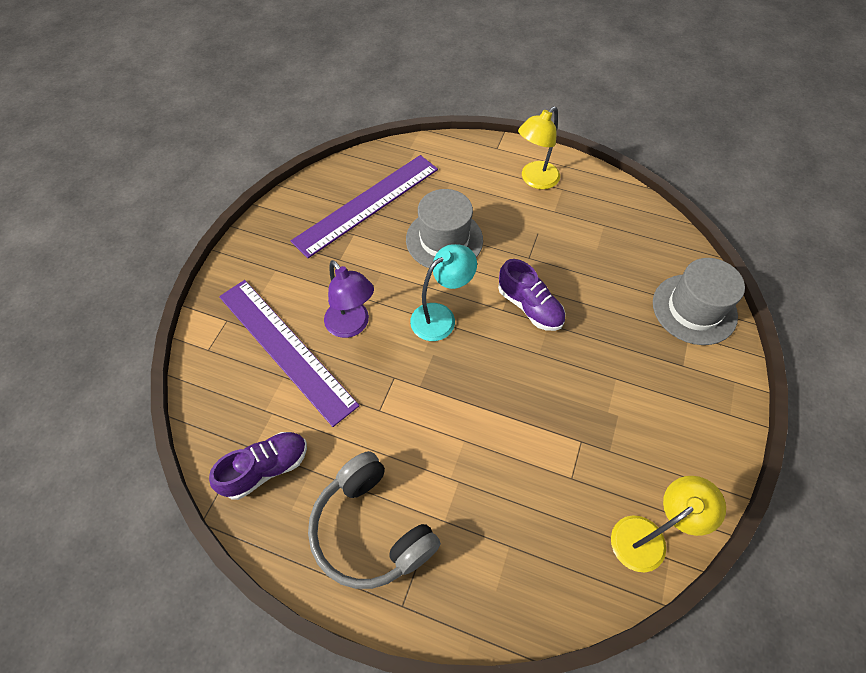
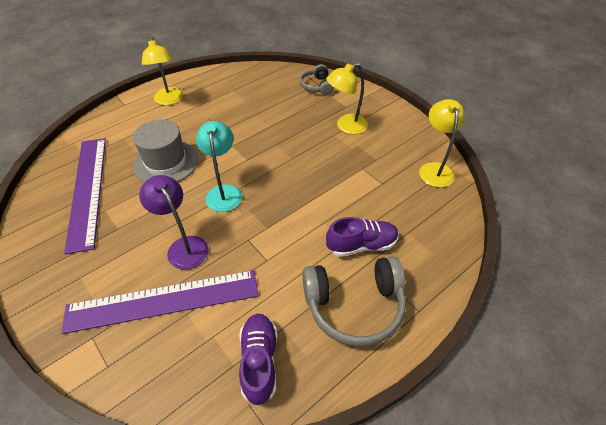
camera: 60 degrees left, 10 degrees down
(352, 326) = (184, 246): purple lamp -> purple lamp turned 120 degrees counterclockwise
(529, 306) = (256, 146): purple shoe -> purple shoe (361, 245)
(642, 384) = (346, 126): none -> yellow lamp
(694, 309) = (317, 86): grey hat -> grey headphones

